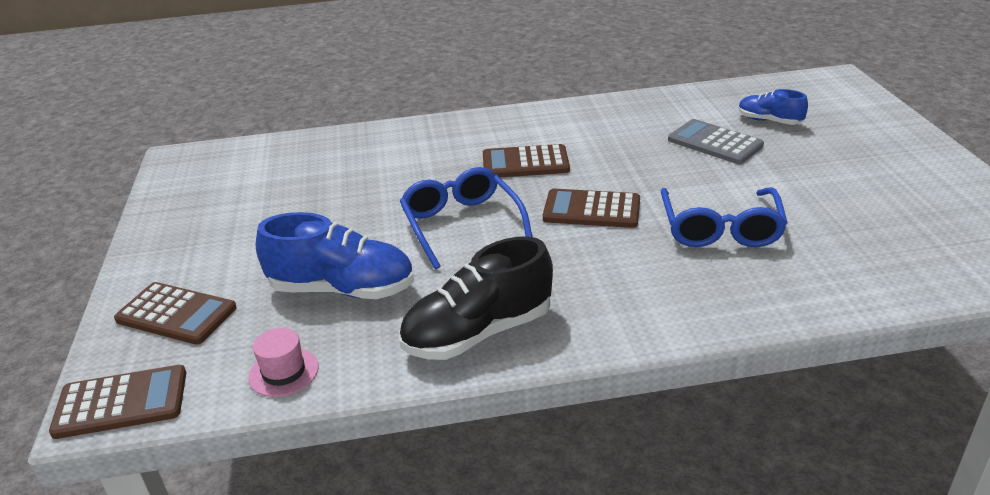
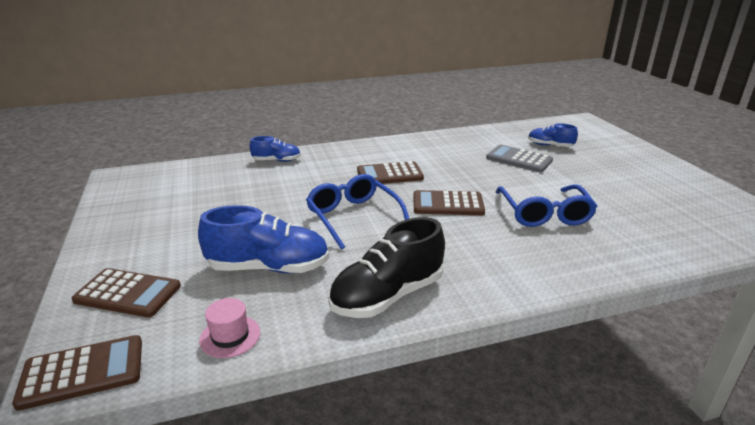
camera: 10 degrees left, 5 degrees down
(380, 138) = (277, 161): none -> blue shoe

